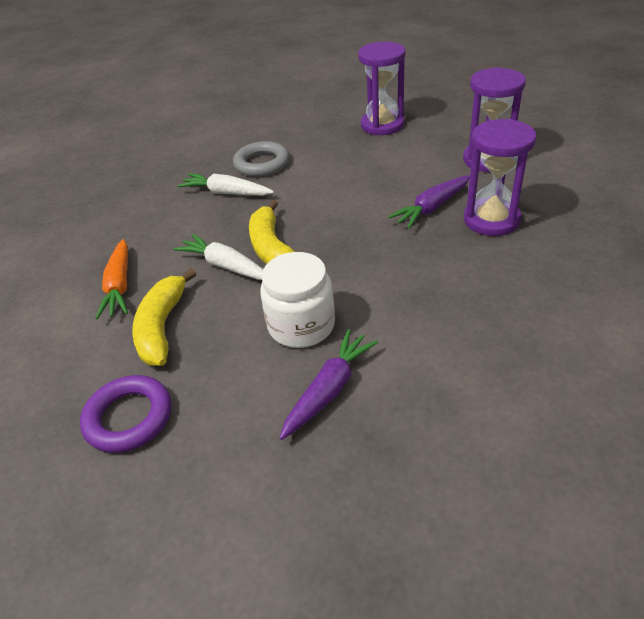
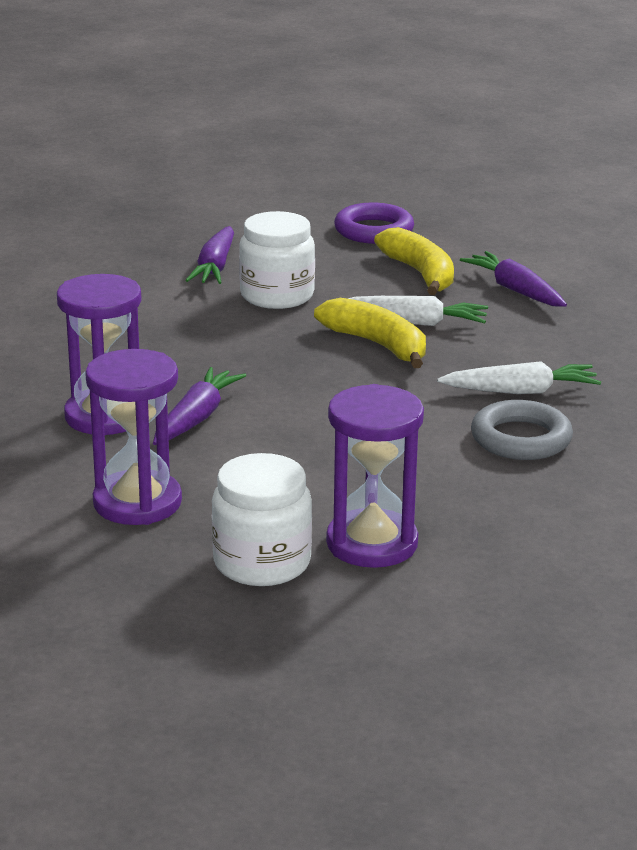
camera: 150 degrees right, 15 degrees down
(119, 286) = (515, 290): orange carrot -> purple carrot
(437, 124) = (262, 563): none -> white jar

